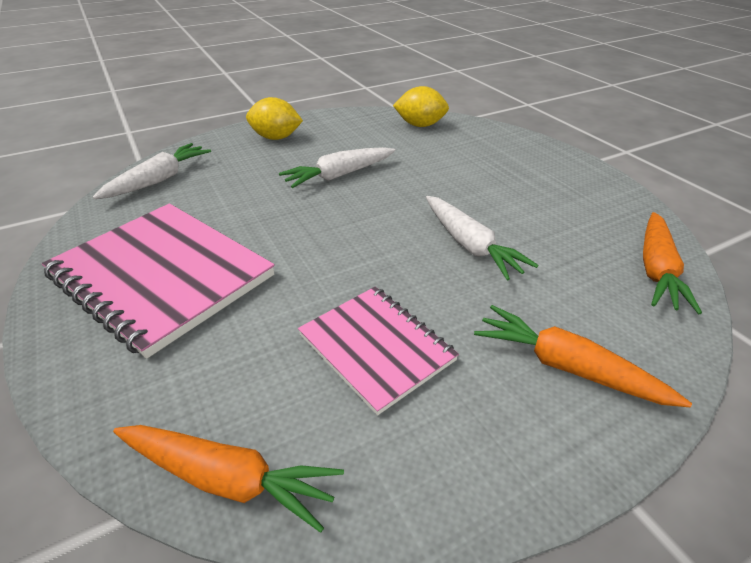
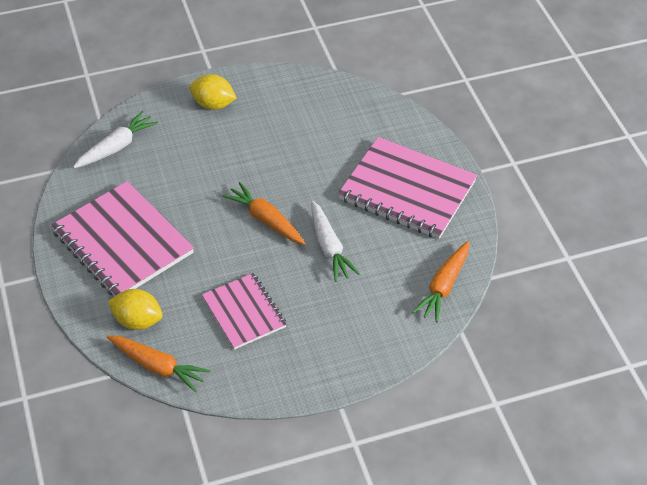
camera: 10 degrees right, 10 degrees up
(339, 175) = (256, 161): white carrot -> none
(420, 125) = (344, 103): yellow lemon -> yellow lemon (137, 321)
(532, 181) = (407, 190): none -> pink notebook
(567, 367) = (345, 340): orange carrot -> orange carrot (265, 220)

